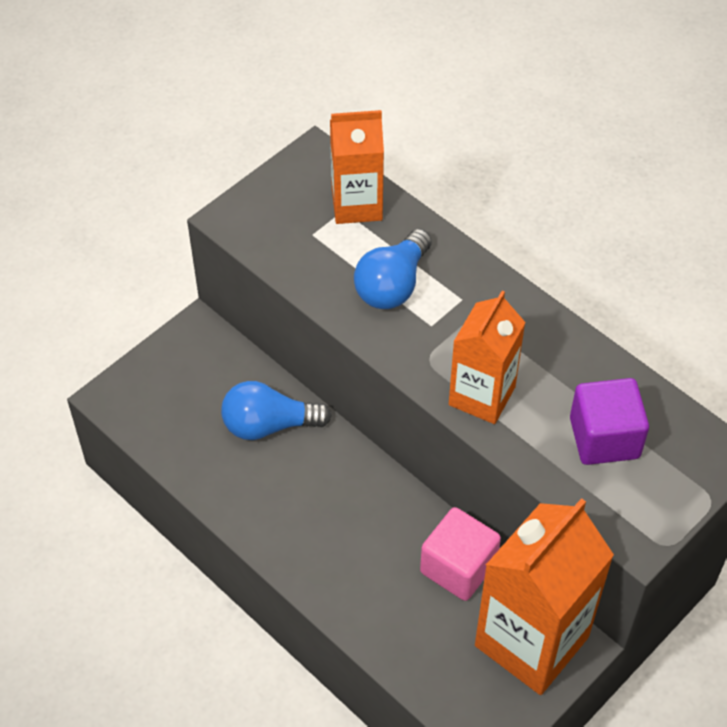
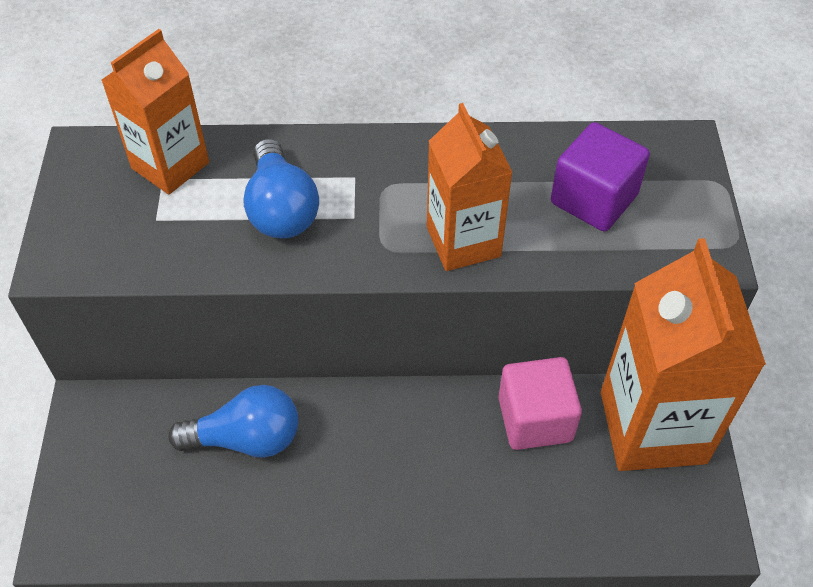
camera: 45 degrees left, 0 degrees up
(269, 425) = (246, 438): blue light bulb -> blue light bulb turned 135 degrees counterclockwise

